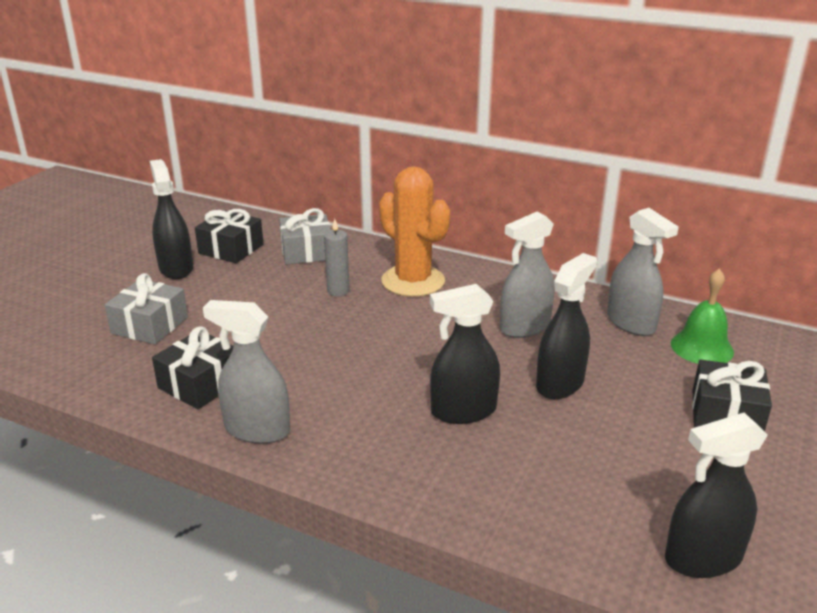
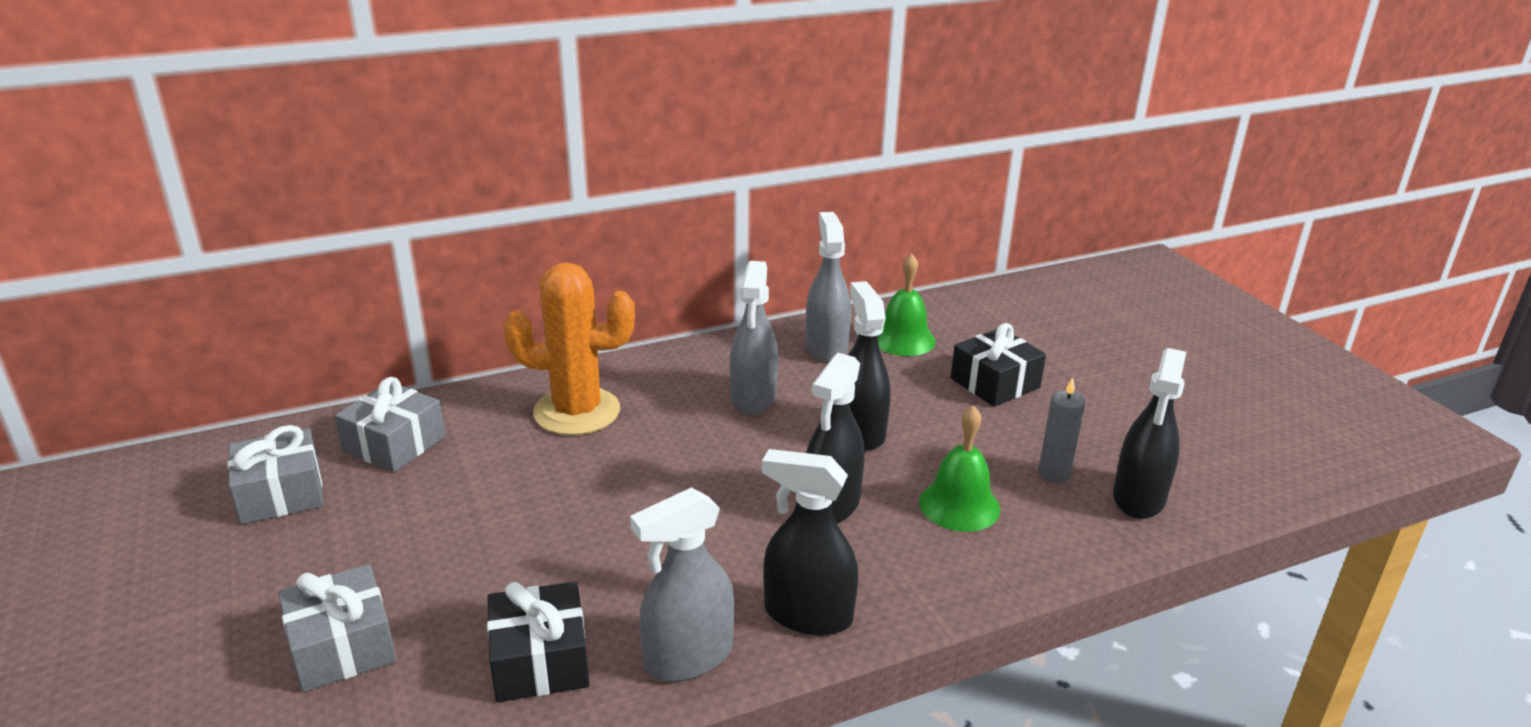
camera: 50 degrees left, 0 degrees up
(176, 268) = (242, 560): black spray bottle -> black spray bottle (807, 615)
(231, 249) = (281, 494): black gift -> grey gift
(338, 291) = (514, 466): grey candle -> grey candle (1054, 473)
(546, 466) = (959, 505): none -> green bell
(631, 323) = (826, 347): grey spray bottle -> grey spray bottle turned 105 degrees counterclockwise

